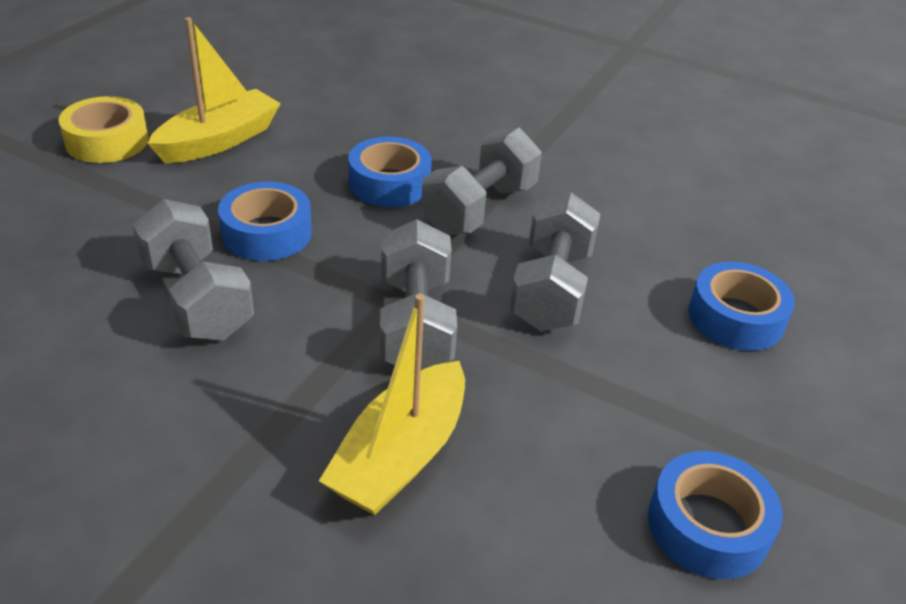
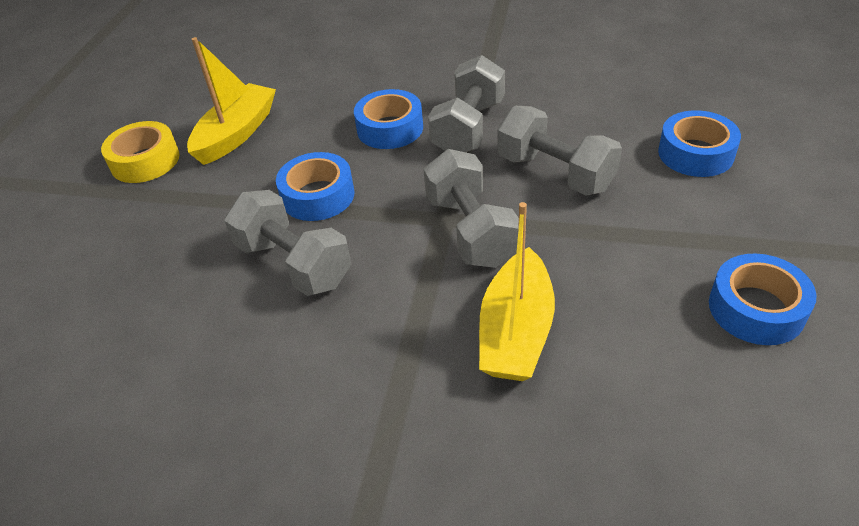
camera: 10 degrees left, 5 degrees up
(551, 289) = (555, 173): grey dumbbell -> grey dumbbell turned 45 degrees counterclockwise

